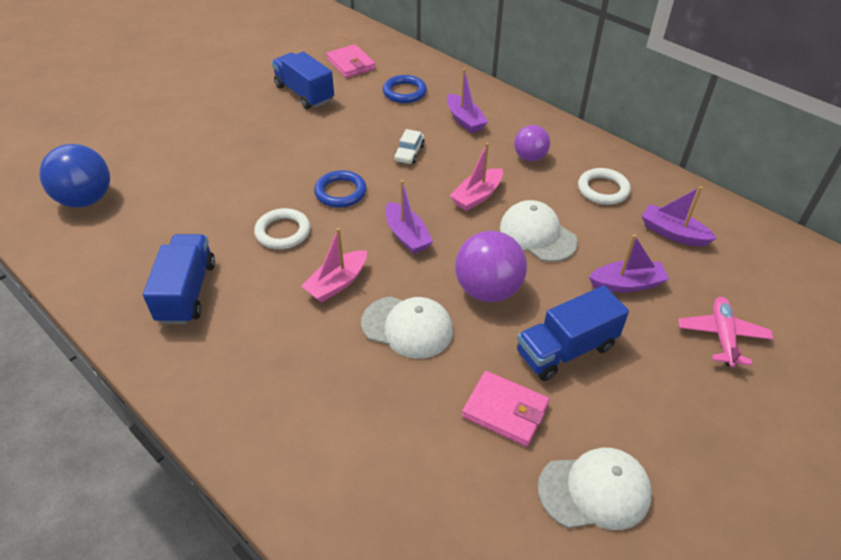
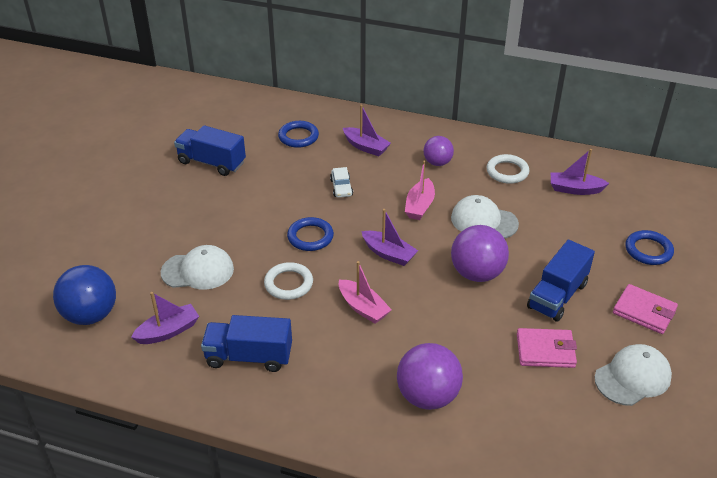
camera: 25 degrees left, 5 degrees down
(187, 292) = (249, 356): blue truck -> blue truck turned 60 degrees counterclockwise
(330, 409) = (427, 396): none -> purple ball
(337, 283) = (363, 308): pink boat -> pink boat turned 60 degrees counterclockwise
(351, 64) = (232, 124): pink wallet -> pink wallet (644, 311)
(407, 327) = (439, 320): white cap -> white cap (198, 271)
(627, 284) = (567, 236): purple boat -> purple boat (168, 331)
(722, 336) = (648, 250): pink plane -> blue ring

